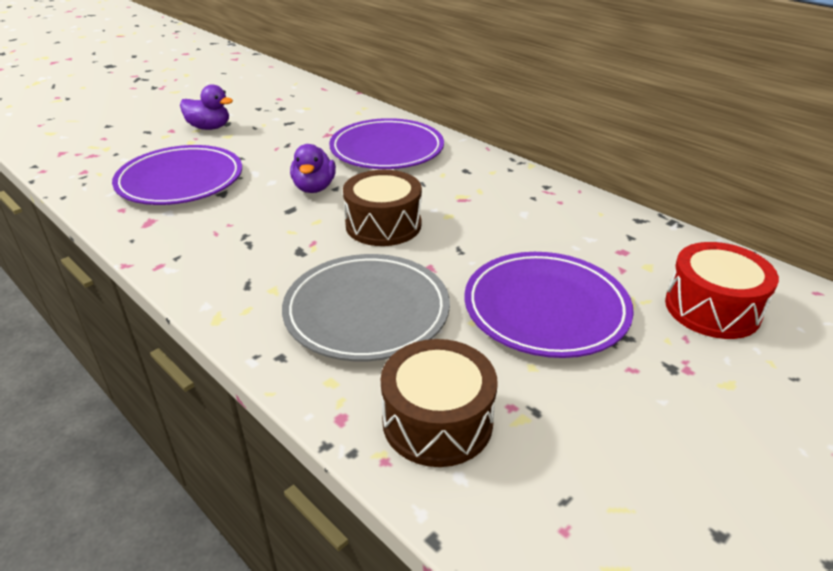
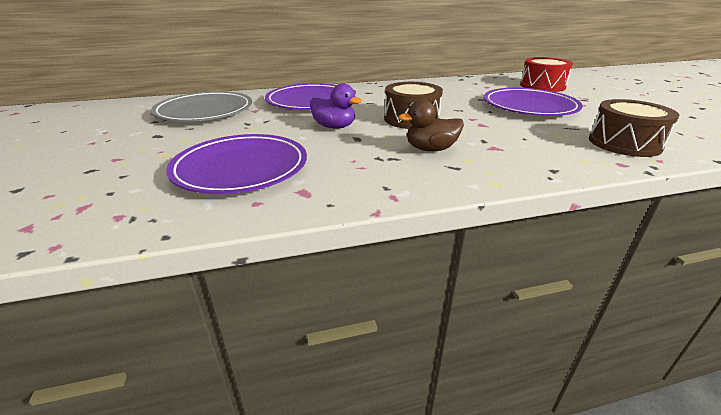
camera: 60 degrees left, 5 degrees down
(209, 127) = (150, 143): purple duck -> none
(289, 260) = (430, 149): none -> brown duck
(367, 311) = (512, 140): grey plate -> grey plate (204, 111)

